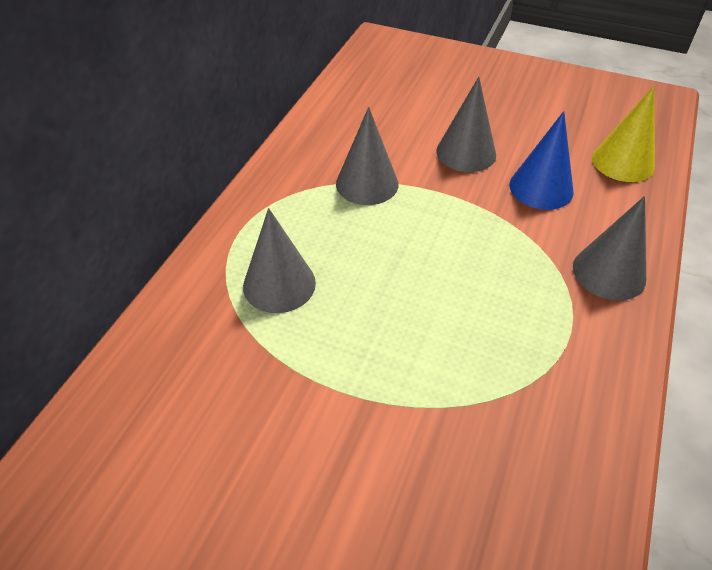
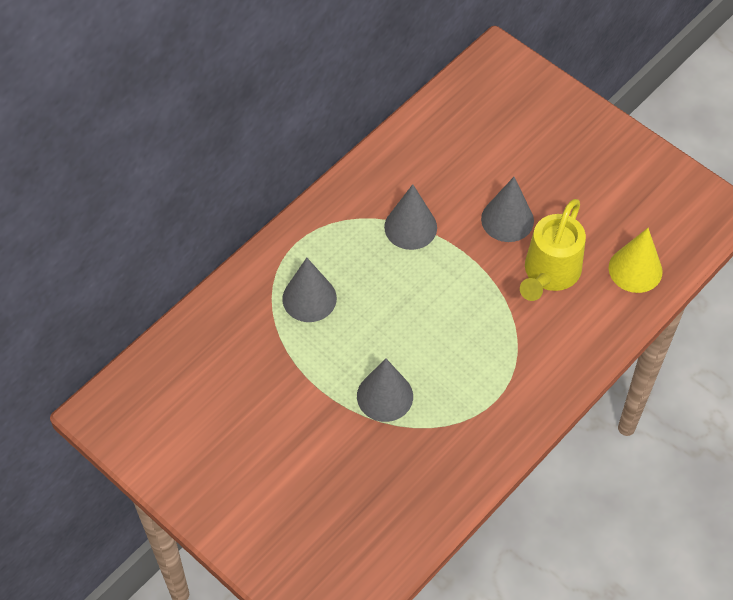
camera: 20 degrees right, 10 degrees up
(541, 188) = (549, 274): blue cone -> yellow watering can
(609, 272) = (554, 364): grey cone -> grey cone (385, 396)

